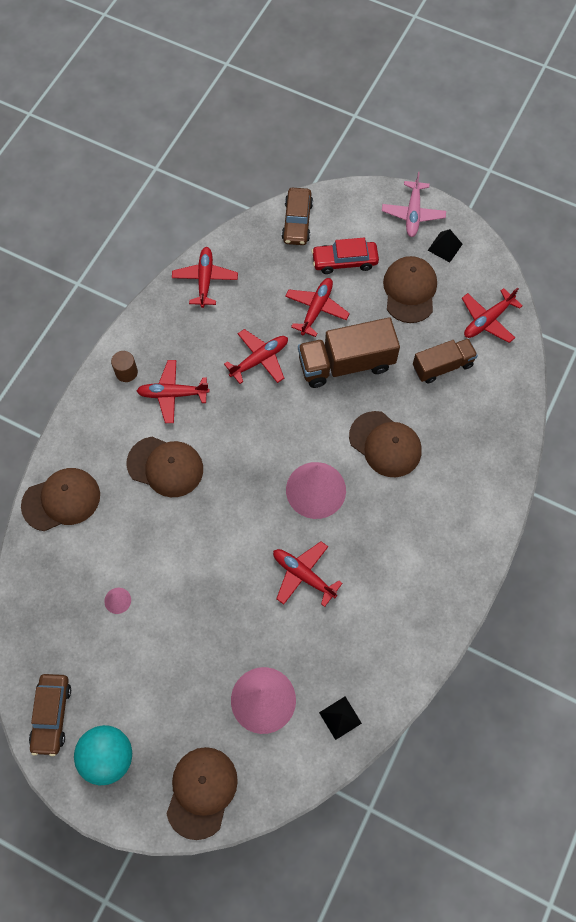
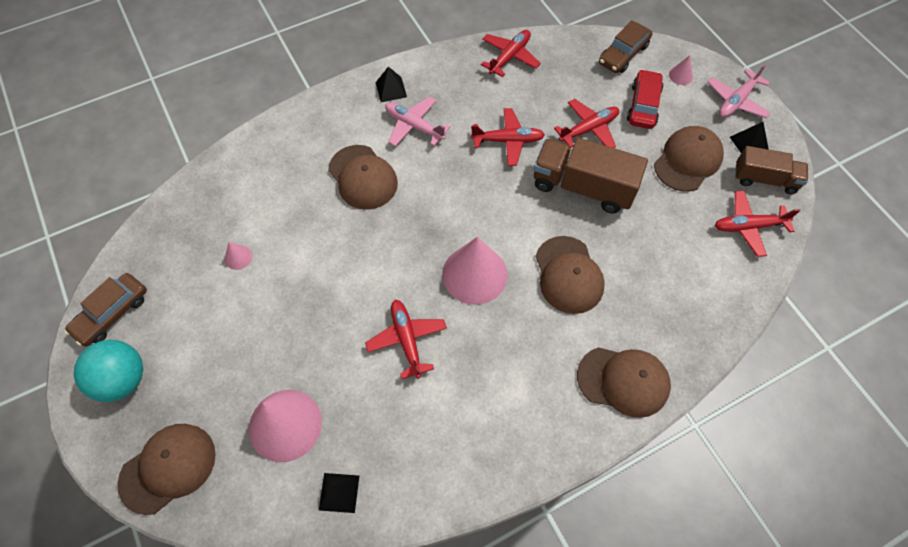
camera: 35 degrees right, 5 degrees down
(61, 500) = (262, 153): brown cap -> brown cap (623, 381)
(126, 372) = (391, 89): brown cylinder -> black pyramid
(172, 394) = (414, 126): red plane -> pink plane
(344, 261) = (643, 105): red car -> red car turned 75 degrees clockwise
(355, 215) = (680, 75): none -> pink cone
(442, 366) = (674, 240): brown truck -> brown truck (765, 179)

